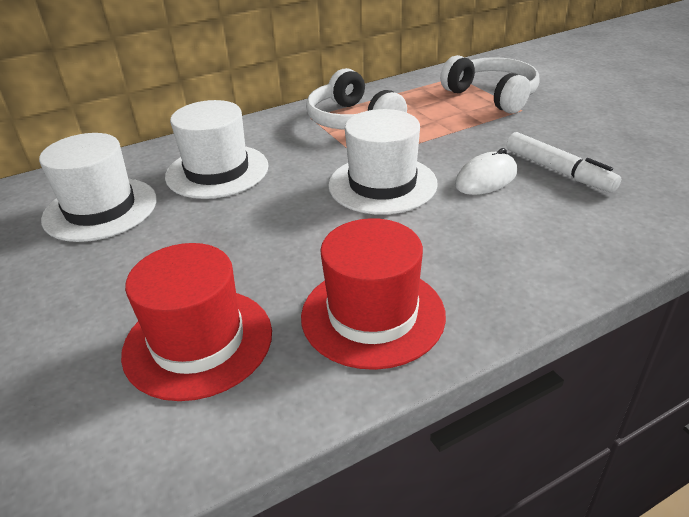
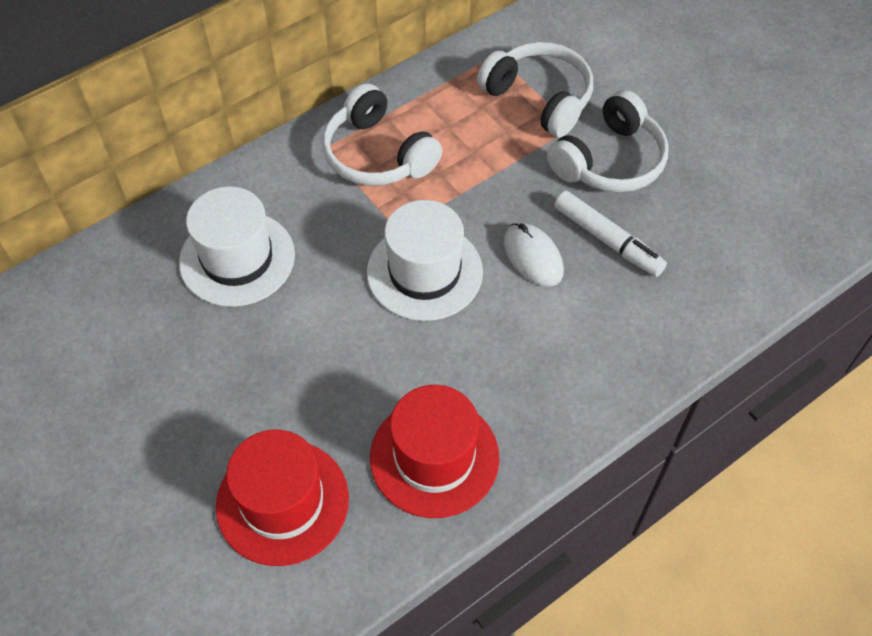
camera: 10 degrees left, 20 degrees up
(100, 209) = (124, 330): white hat -> none
(486, 179) = (533, 257): white mouse -> white mouse turned 75 degrees counterclockwise
(556, 127) = (610, 161): none -> white headphones

